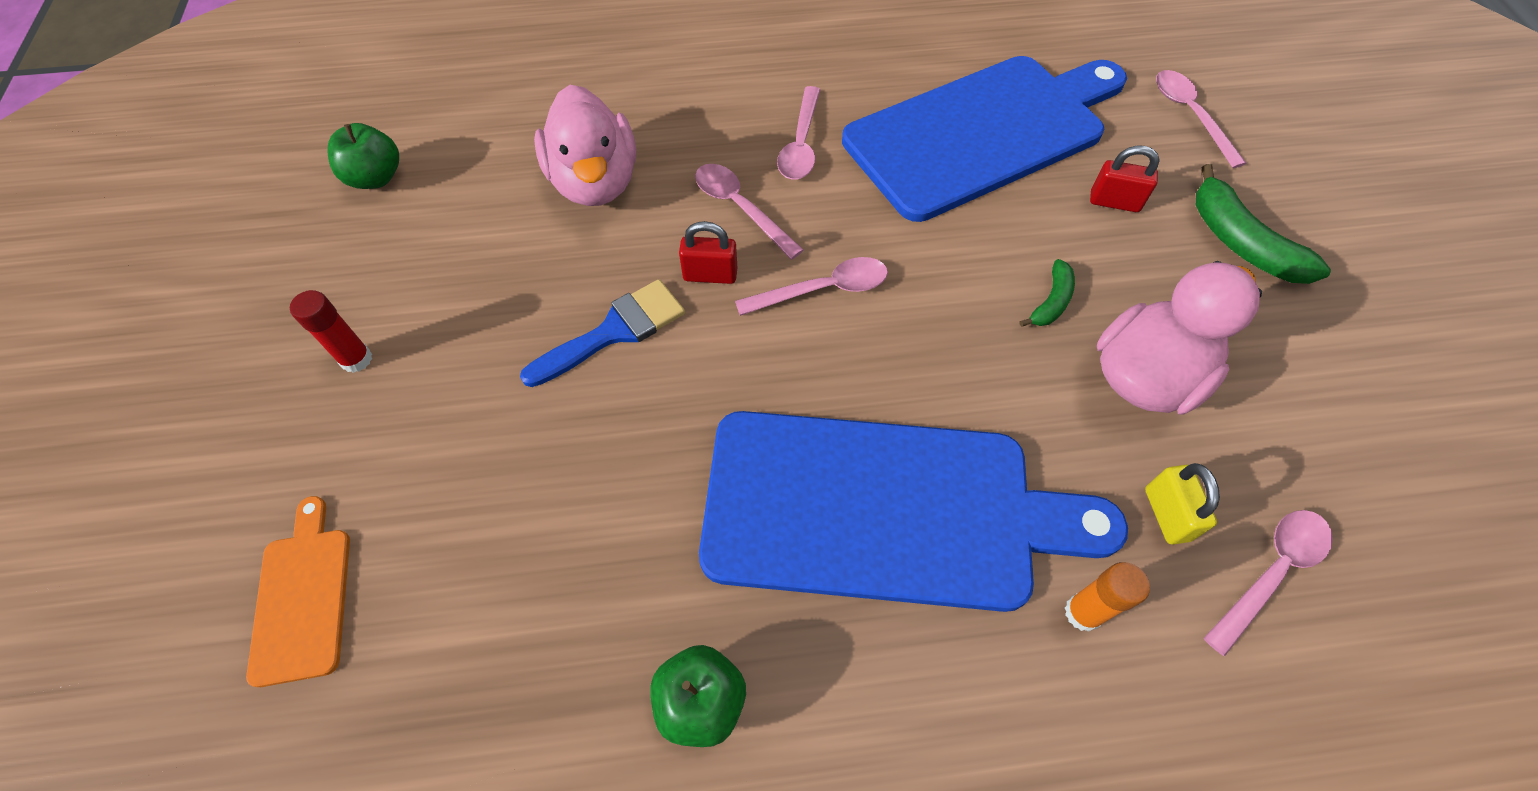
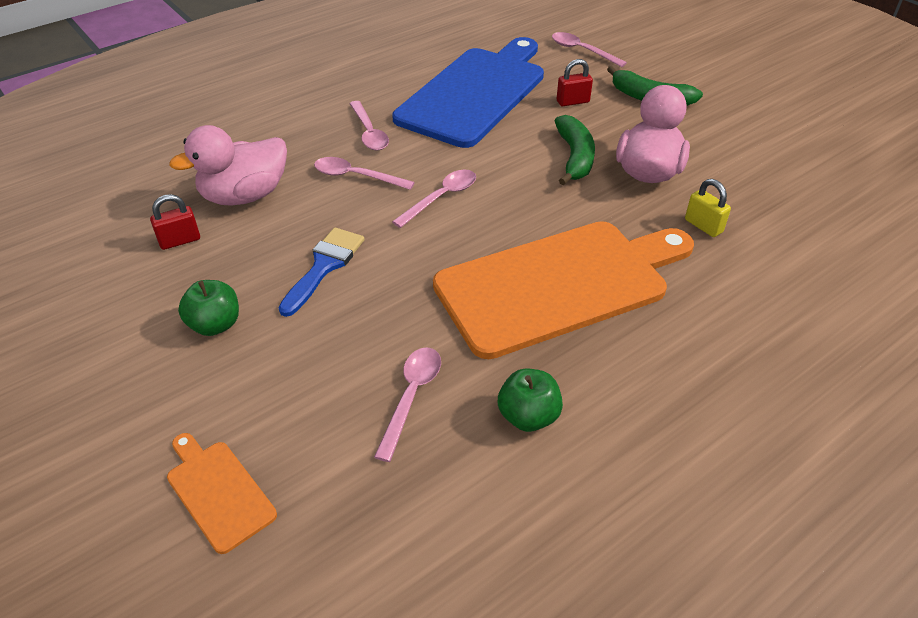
camera: 30 degrees left, 15 degrees down
(356, 359) = (145, 352): red glue stick -> none
(376, 178) = (71, 249): green apple -> green apple (215, 325)
(595, 182) = (245, 196): pink duck -> pink duck turned 105 degrees clockwise
(710, 275) = (364, 216): red padlock -> red padlock (180, 241)
(883, 509) = (559, 284): blue cutting board -> orange cutting board
(1051, 301) = (574, 157): green banana -> green banana, size x1.79
(1082, 613) = (696, 284): orange glue stick -> none
(1271, 572) = (768, 229): pink spoon -> pink spoon (411, 397)

